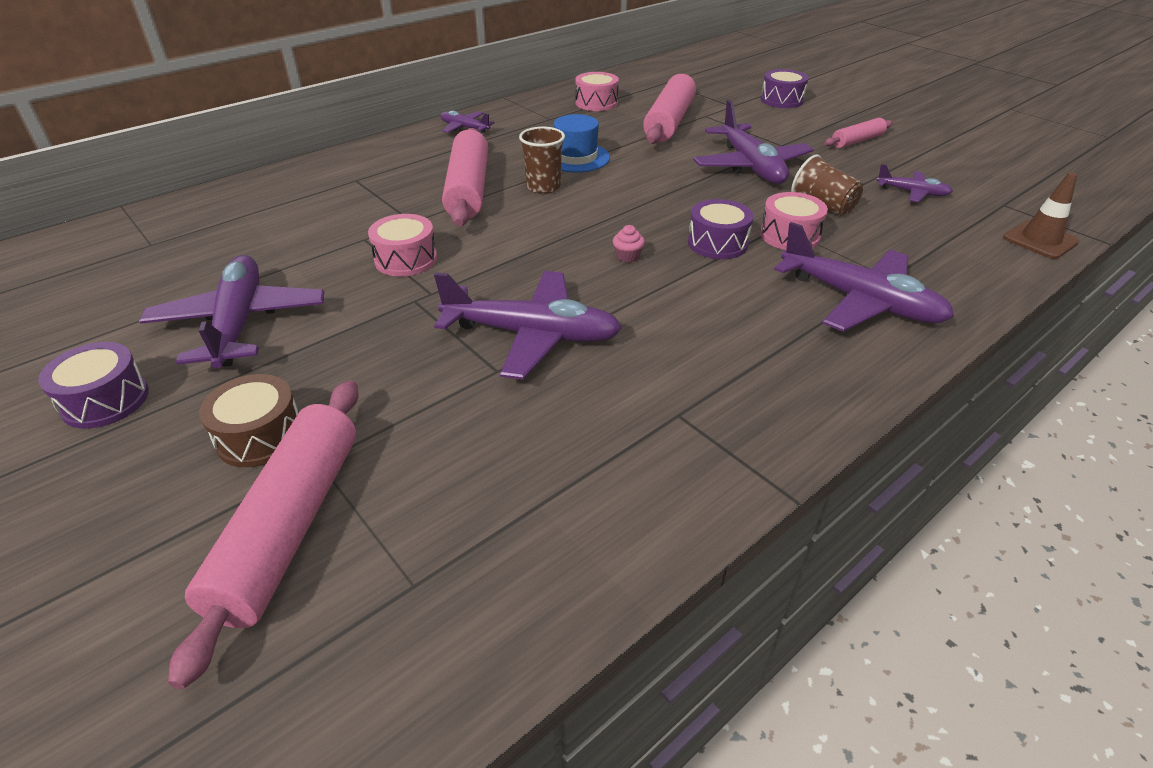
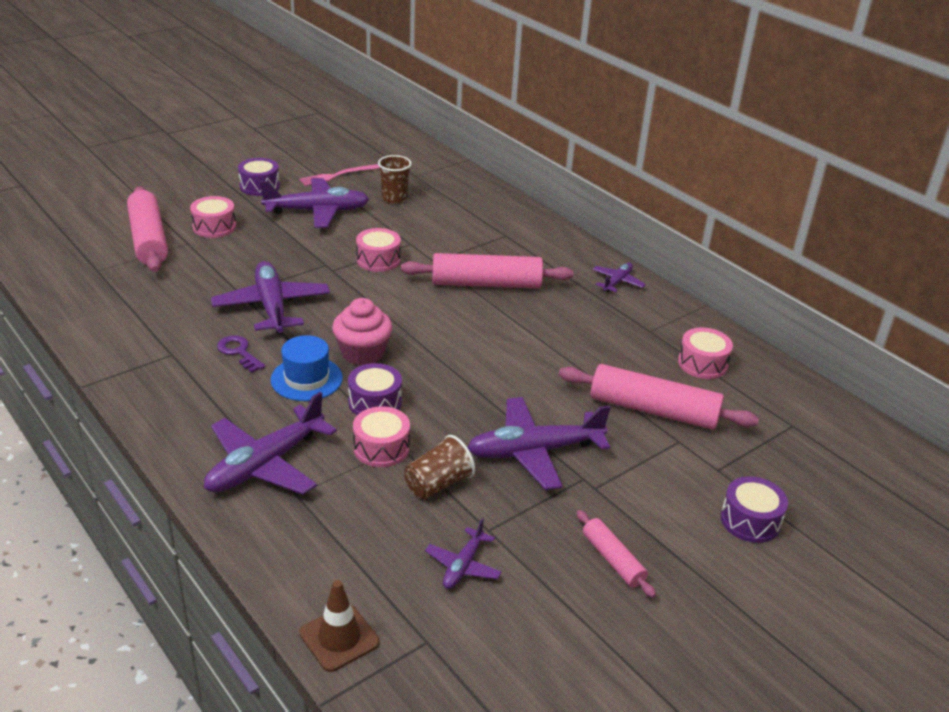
camera: 90 degrees right, 5 degrees down
(109, 315) = (337, 175): none -> pink fork
(260, 436) = (214, 227): brown drum -> pink drum
(290, 526) = (148, 239): pink rolling pin -> pink rolling pin turned 60 degrees clockwise
(532, 335) = (272, 306): purple plane -> purple plane turned 150 degrees clockwise
(543, 187) = (489, 320): brown cup -> brown cup (394, 198)
(576, 158) = (552, 340): blue hat -> blue hat (306, 379)
(627, 256) = (362, 353): pink cupcake -> pink cupcake, size x2.27
(654, 349) = (239, 352): none -> purple key

